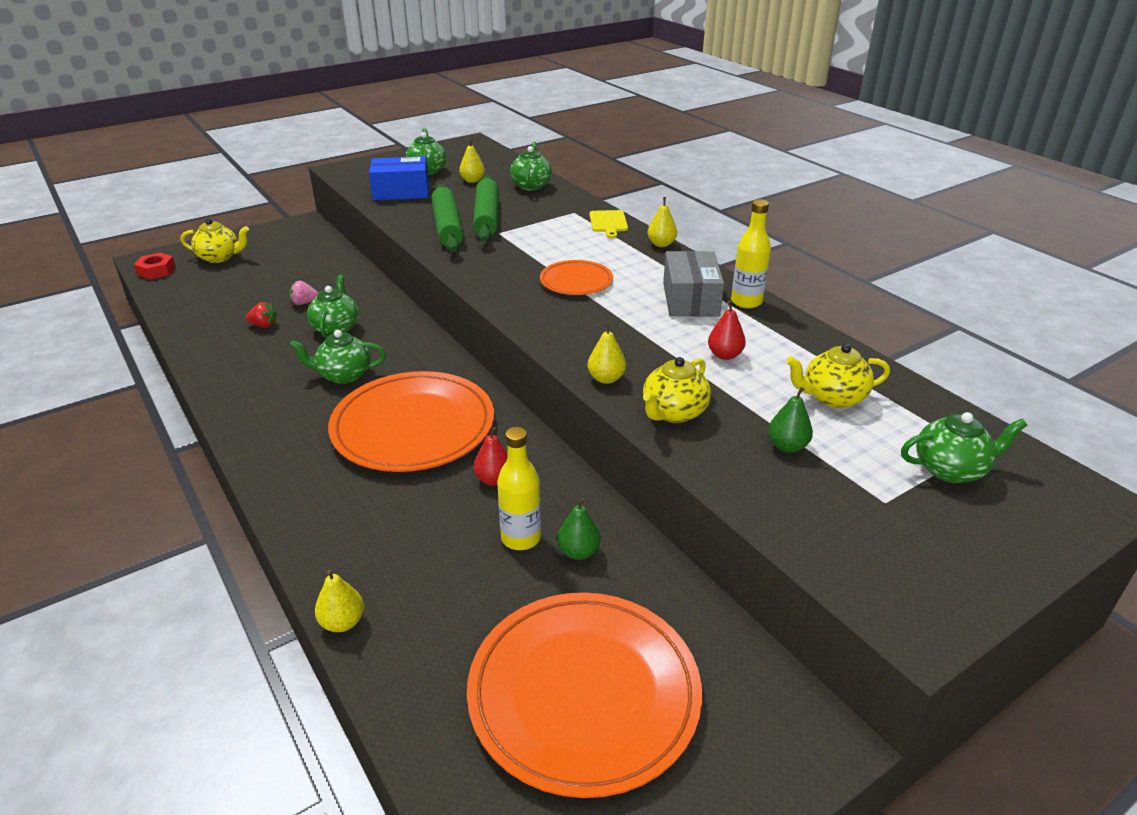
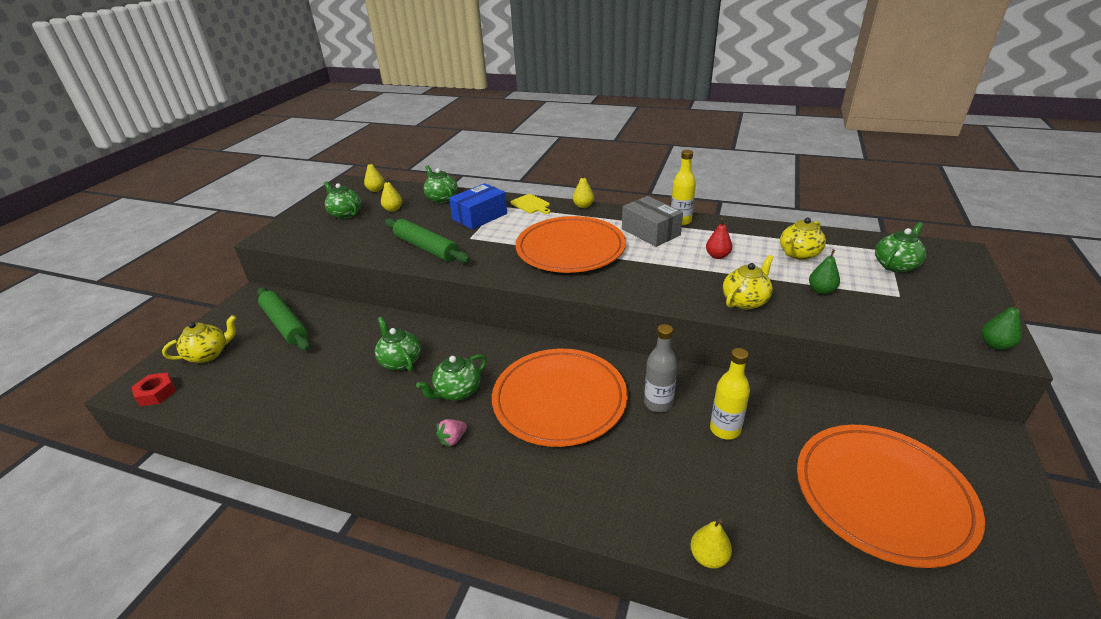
camera: 35 degrees left, 0 degrees up
(264, 325) = (335, 388): red strawberry -> none
(304, 303) = (345, 355): pink strawberry -> pink strawberry (453, 439)
(401, 192) = (349, 236): blue box -> blue box (480, 216)
(486, 217) = (444, 231): green rolling pin -> green rolling pin (285, 325)
(494, 479) = (658, 403): red pear -> grey bottle
(576, 281) = (570, 249): orange plate -> orange plate, size x1.96
(578, 552) = (764, 417): green pear -> green pear (995, 345)
(606, 378) = (682, 300): yellow pear -> yellow pear (376, 190)
(673, 412) = (745, 301): yellow teapot -> yellow teapot turned 135 degrees counterclockwise

